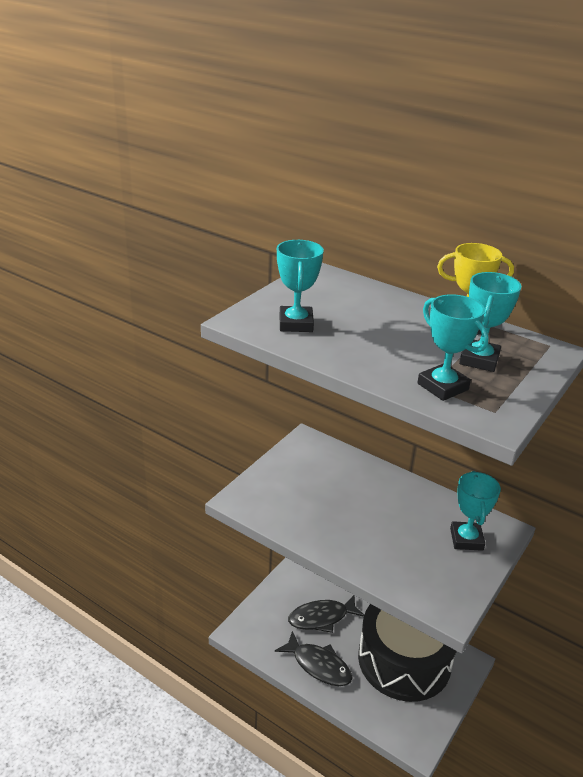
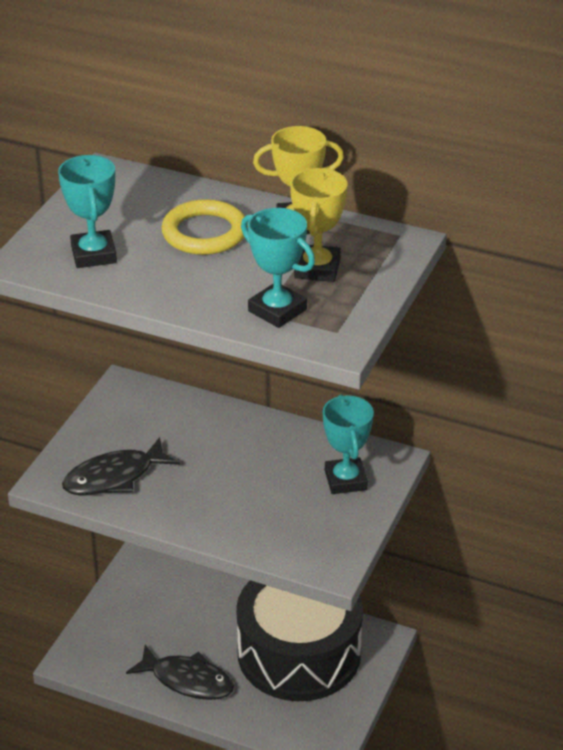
camera: 10 degrees left, 5 degrees up
(321, 618) = (182, 622): black fish -> black fish (114, 477)
(387, 321) = (204, 233): none -> yellow ring
(479, 360) = (317, 268): turquoise trophy -> yellow trophy

